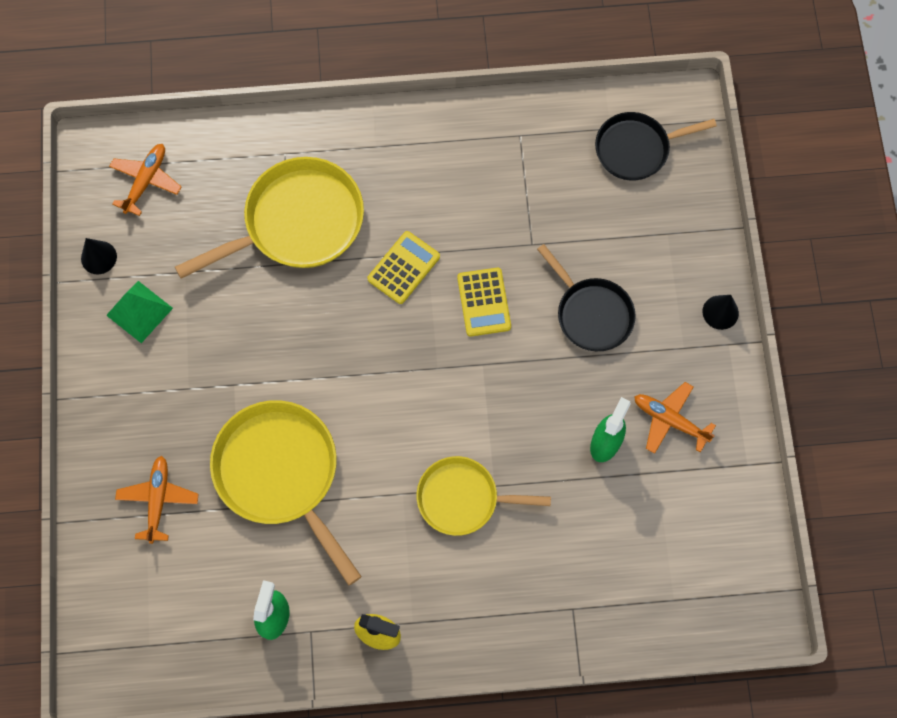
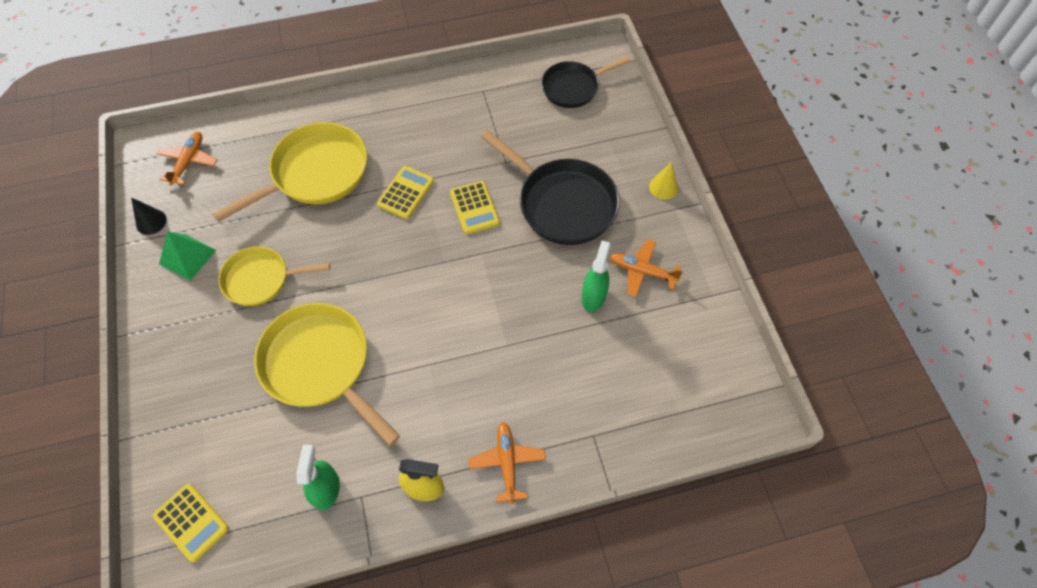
camera: 10 degrees left, 10 degrees down
(130, 627) = (191, 522): none -> yellow calculator
(158, 500) = (212, 405): orange plane -> orange plane (507, 462)
(463, 498) = (482, 359): yellow pan -> yellow pan (261, 279)
(591, 313) = (562, 203): black pan -> black pan, size x1.57
(720, 312) = (663, 187): black cone -> yellow cone

